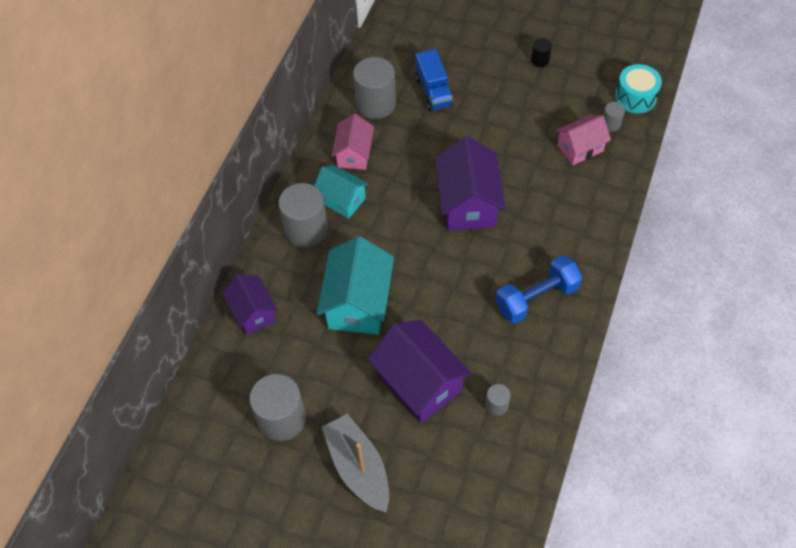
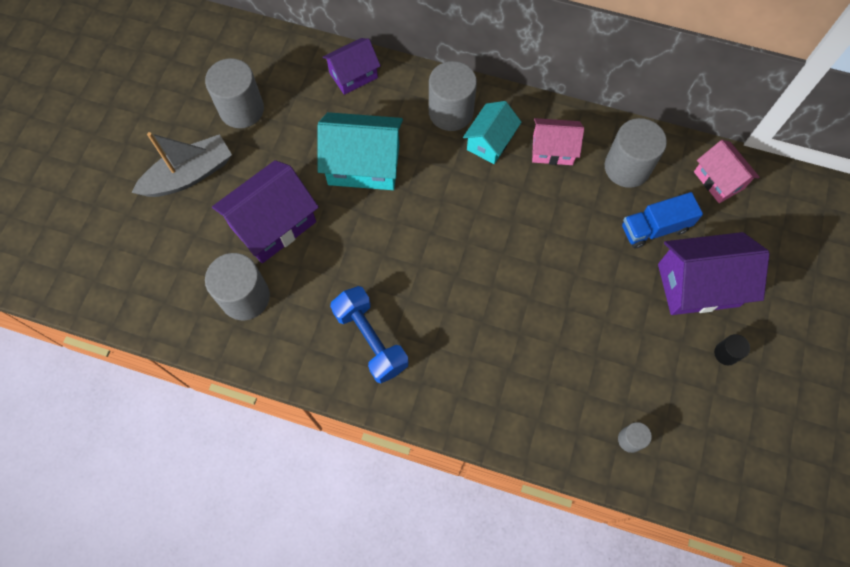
camera: 85 degrees right, 10 degrees up
(468, 203) = (494, 268): purple house -> purple house (698, 285)
(496, 405) = (245, 297): grey cylinder -> grey cylinder, size x2.08
(580, 148) = (586, 398): pink house -> pink house (718, 180)
(635, 97) = (680, 476): turquoise drum -> none

